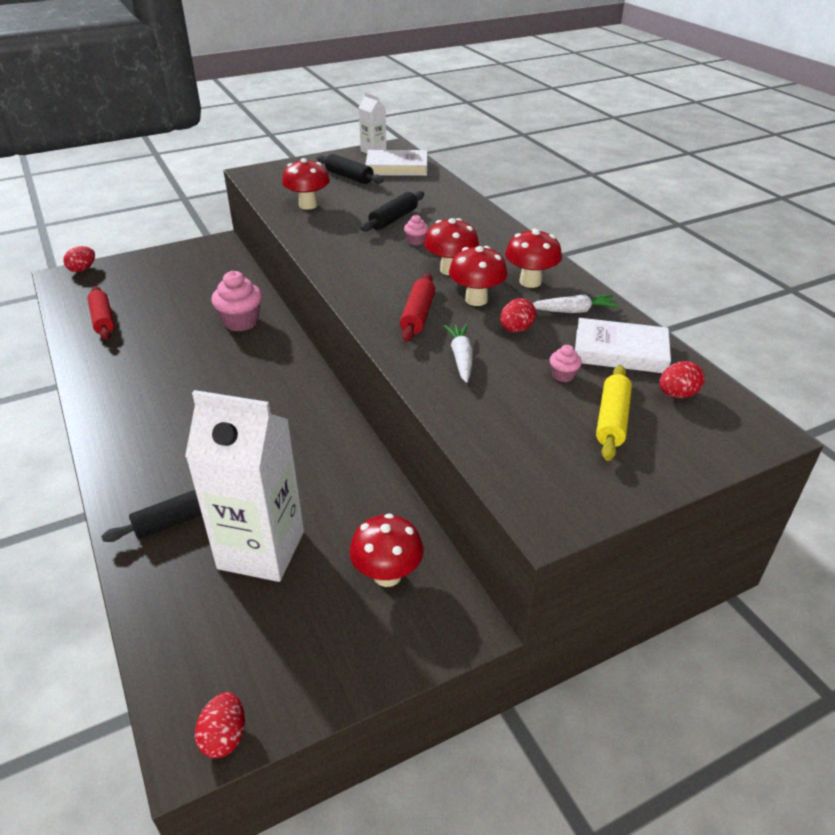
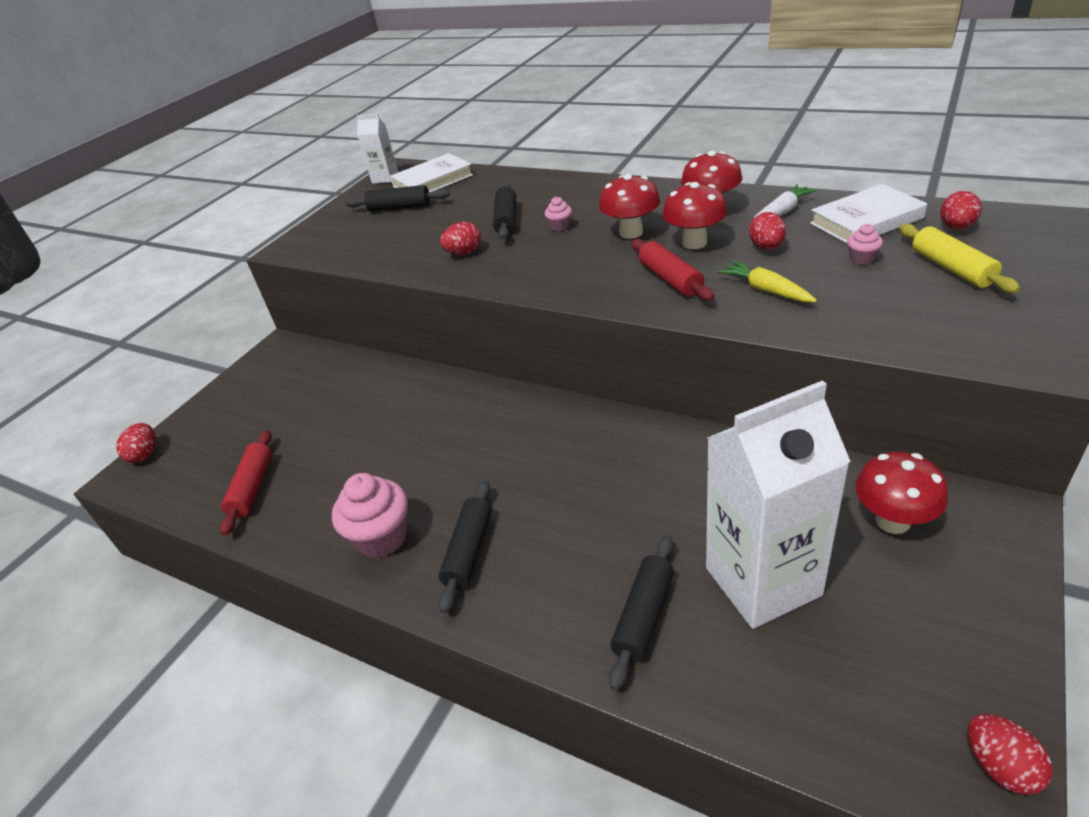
camera: 30 degrees left, 0 degrees up
(103, 320) = (252, 488): red rolling pin -> red rolling pin turned 60 degrees clockwise
(148, 424) = (469, 551): none -> black rolling pin
(241, 322) = (419, 402): pink cupcake -> pink cupcake (382, 537)
(308, 205) = (400, 247): red mushroom -> none
(334, 228) = (464, 253): none -> red egg
(461, 358) = (766, 290): white carrot -> yellow carrot

